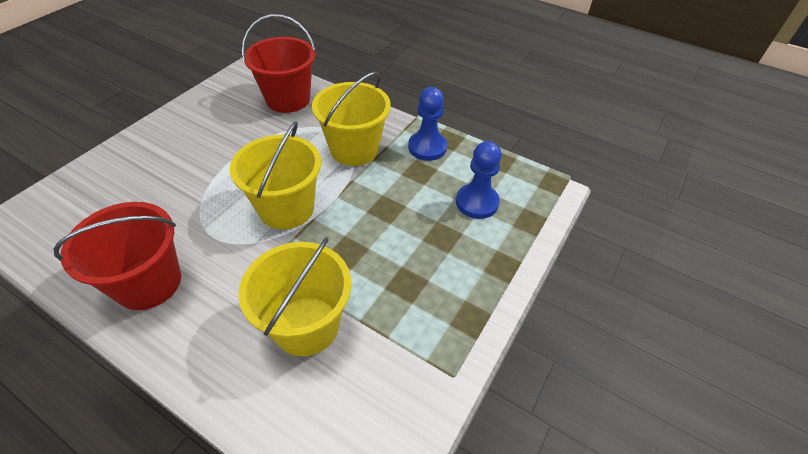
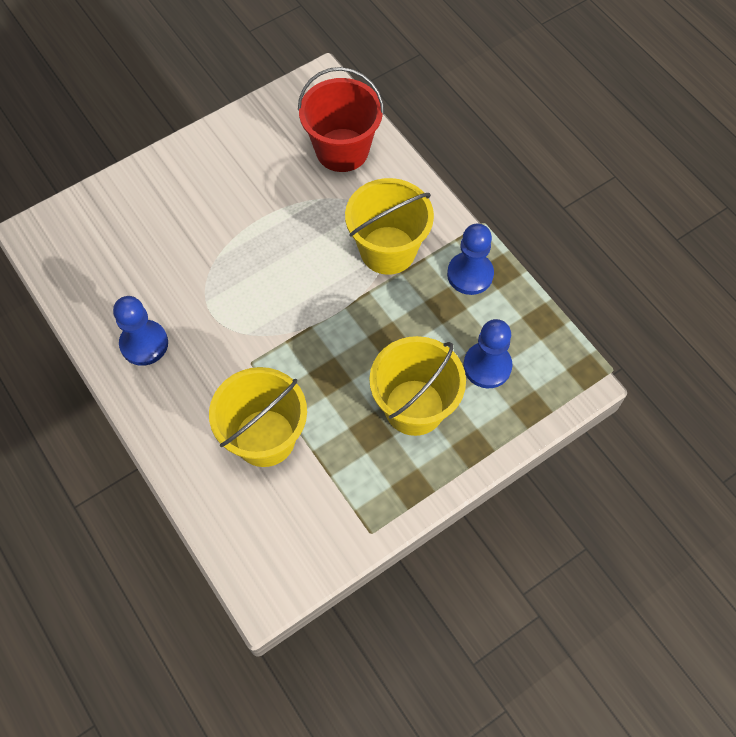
camera: 25 degrees right, 15 degrees up
(148, 283) = (144, 344): red bucket -> blue pawn
(286, 208) = (290, 304): yellow bucket -> yellow bucket (414, 407)

